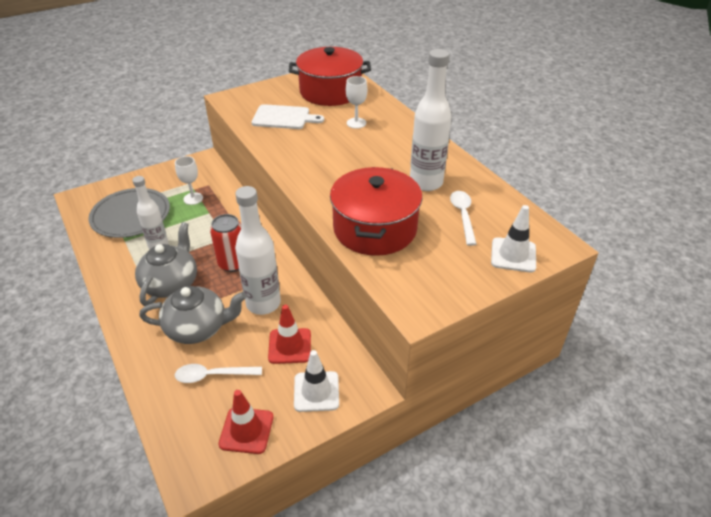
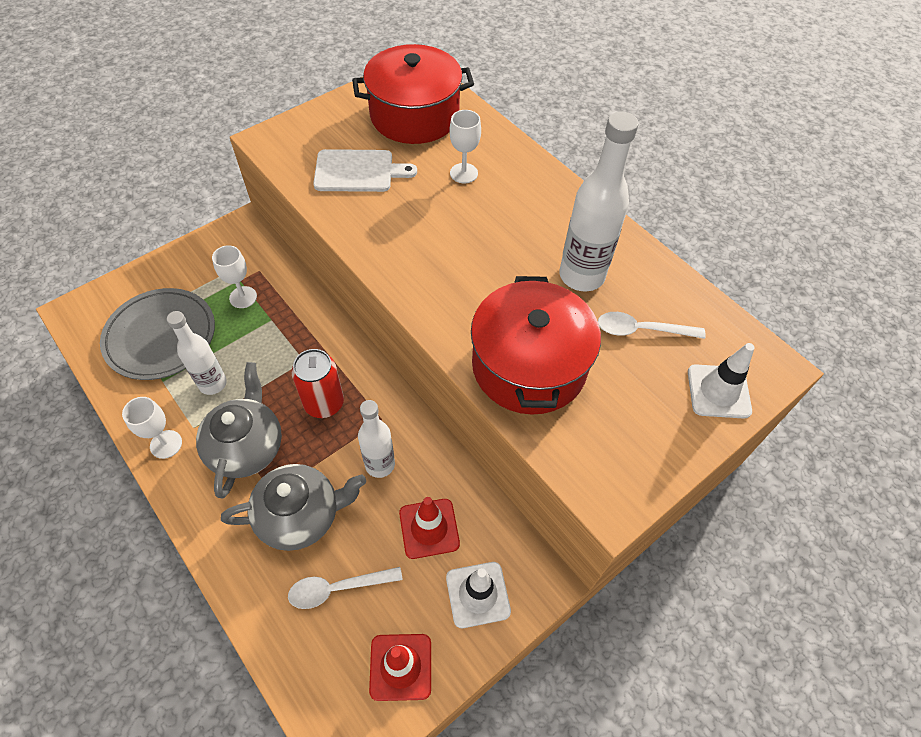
camera: 10 degrees left, 15 degrees up
(116, 277) = (166, 444): none -> white goblet
(263, 303) = (380, 464): white bottle -> white bottle, size x0.65
(463, 216) = (641, 330): white spoon -> white spoon turned 75 degrees counterclockwise

